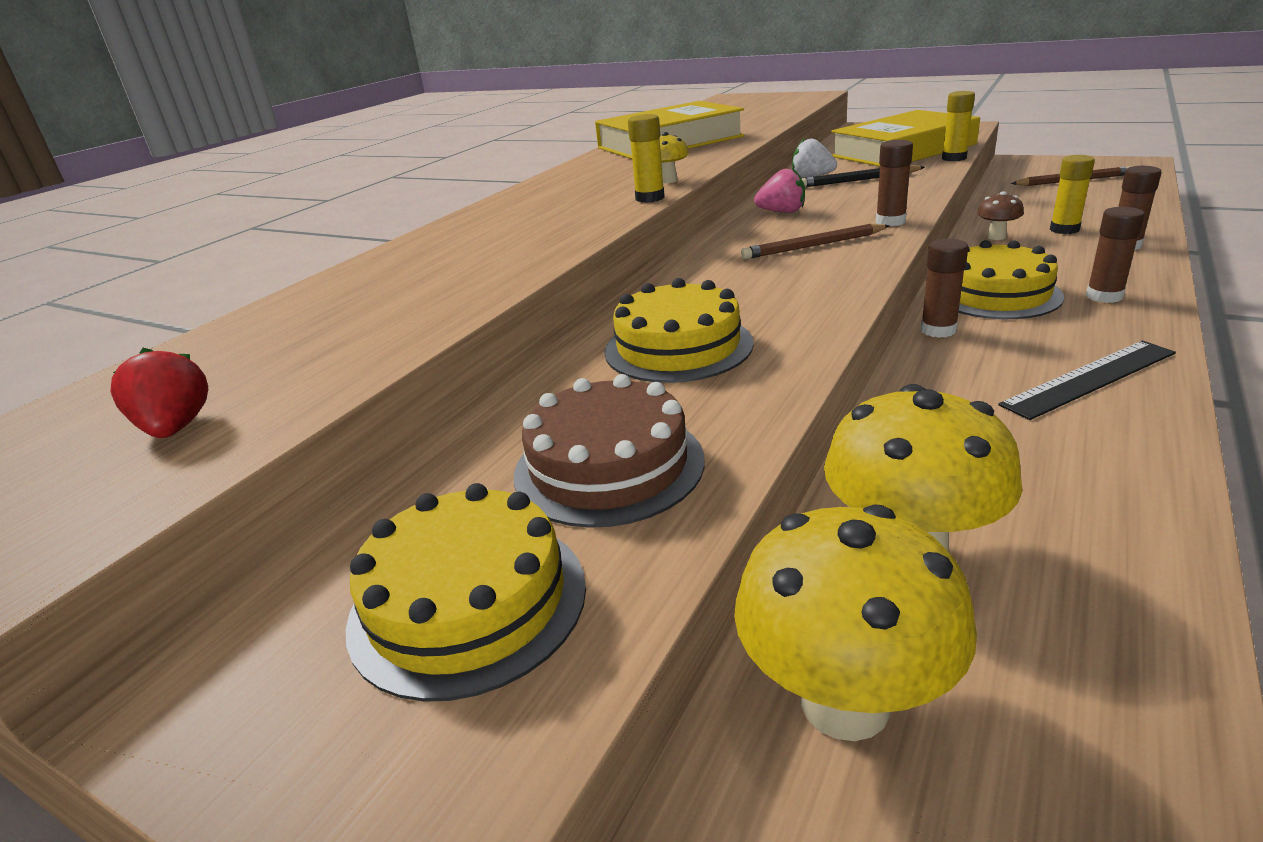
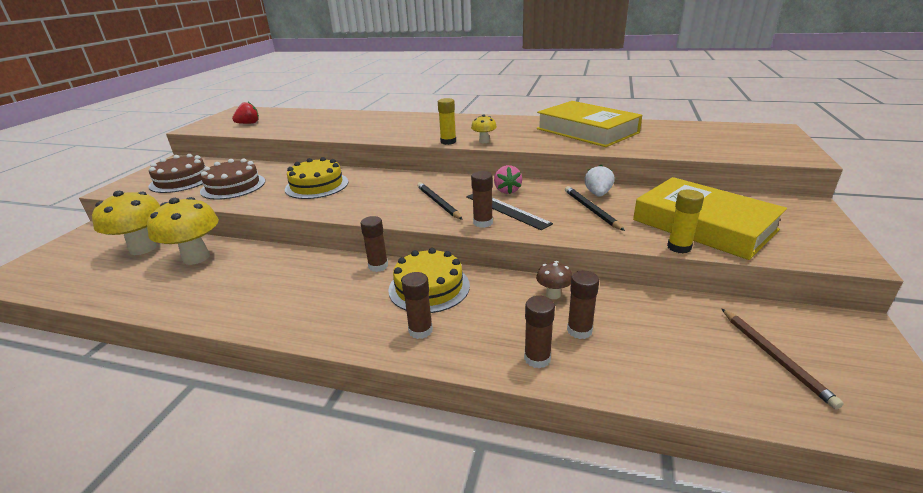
camera: 75 degrees right, 0 degrees up
(468, 602) = (182, 180): yellow cake -> brown cake
(814, 246) = (438, 203): brown pencil -> black pencil
(1064, 229) = (579, 330): yellow glue stick -> brown glue stick
(1090, 379) = (303, 309): black ruler -> black ruler (506, 210)

